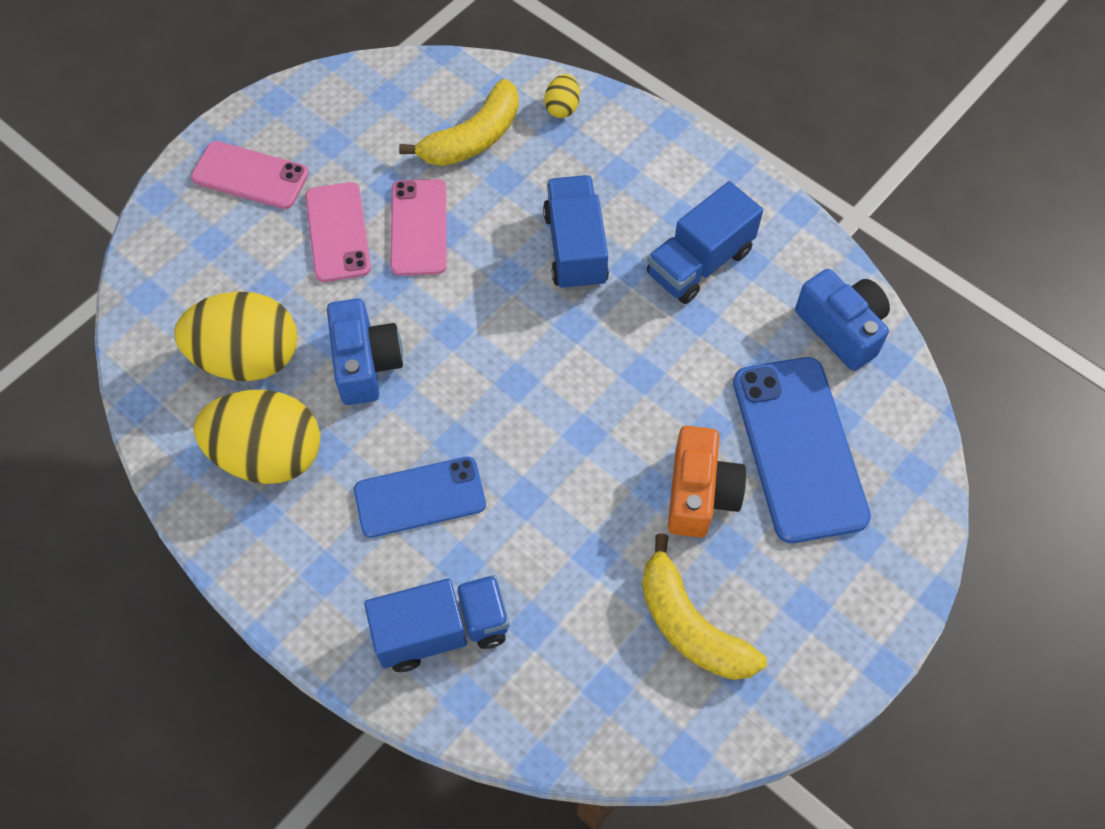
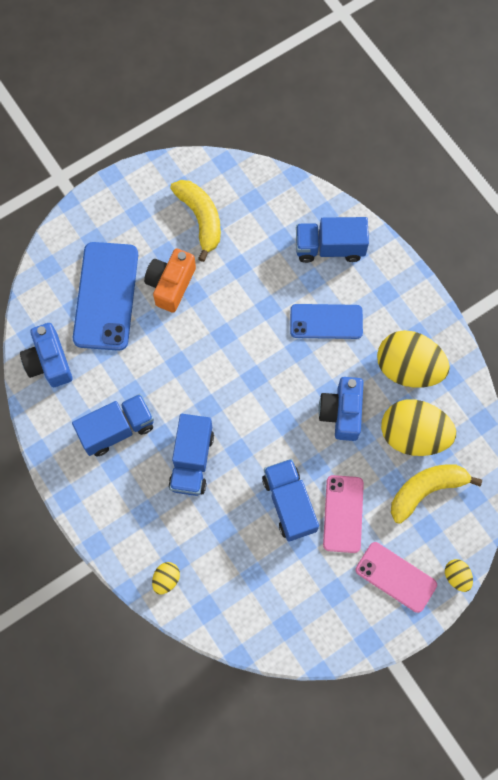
camera: 165 degrees left, 10 degrees up
(164, 194) = (456, 576): none -> yellow egg
(418, 227) = (289, 503): pink phone -> blue truck
(473, 138) = (235, 568): yellow banana -> yellow banana (426, 490)

